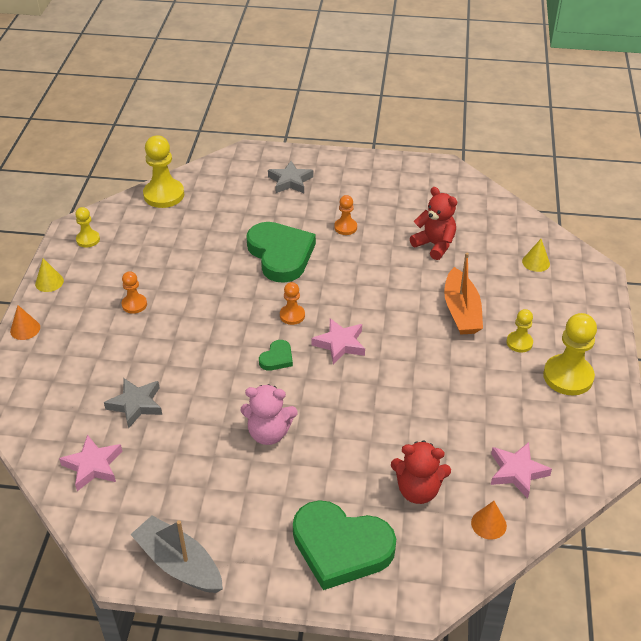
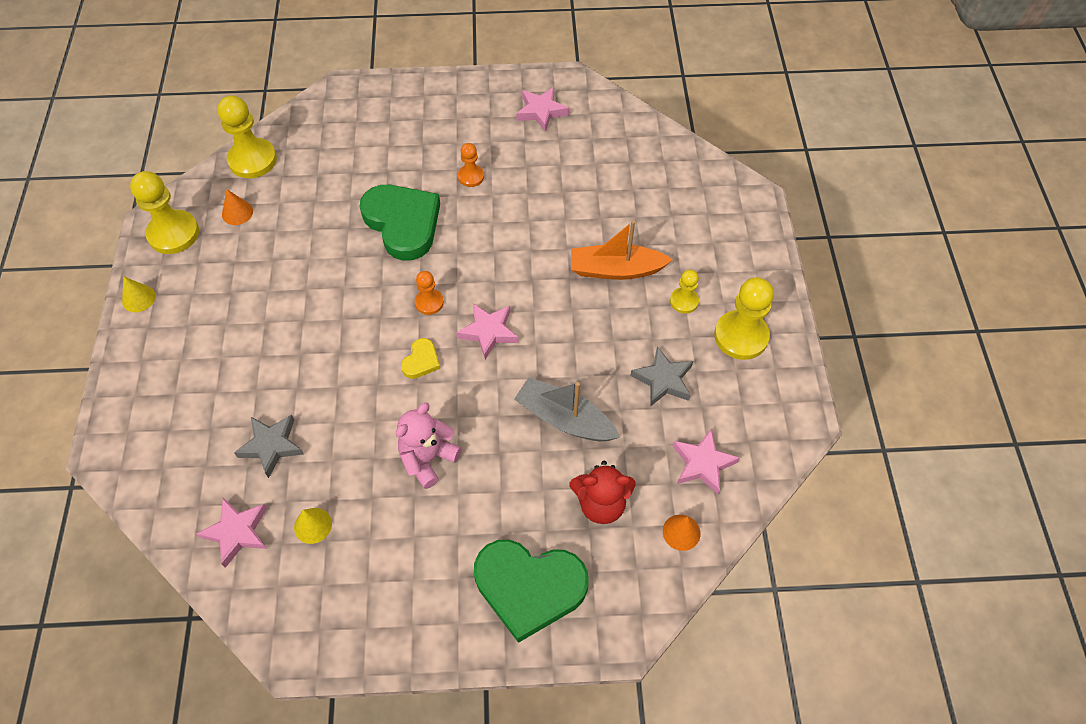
camera: 10 degrees left, 15 degrees up
(25, 329) = (122, 366): orange cone -> orange cone (237, 212)
(88, 239) = (173, 233): yellow pawn -> yellow pawn, size x1.83
(134, 304) = (245, 314): orange pawn -> none
(179, 563) = (356, 638): grey boat -> grey boat (564, 418)
(269, 433) = (428, 459): pink teddy bear -> pink teddy bear turned 135 degrees clockwise
(277, 358) = (421, 361): green heart -> yellow heart
(290, 181) = (397, 122): grey star -> grey star (663, 380)
(415, 187) = (541, 111): none -> pink star
(434, 245) = (574, 186): red teddy bear -> none
(461, 311) = (616, 270): orange boat -> orange boat turned 105 degrees clockwise
(536, 262) = (688, 194): yellow cone -> yellow cone (313, 525)

